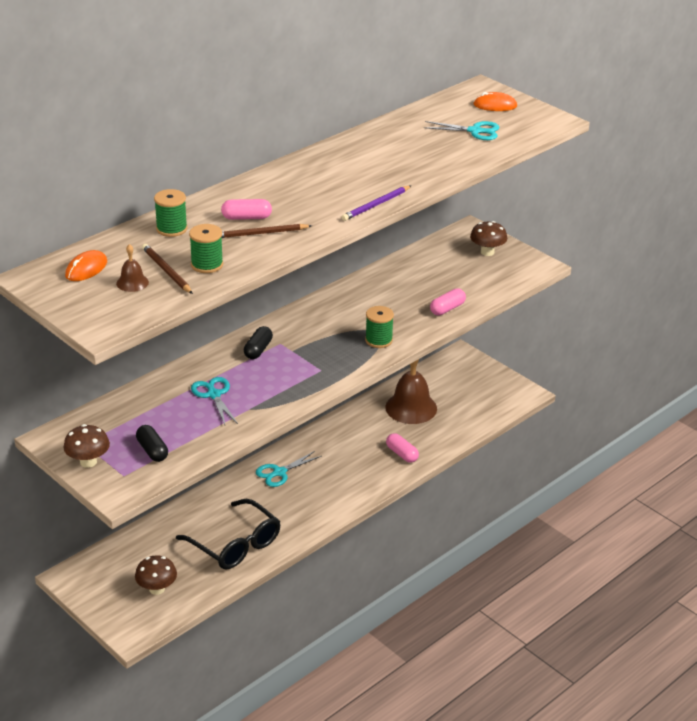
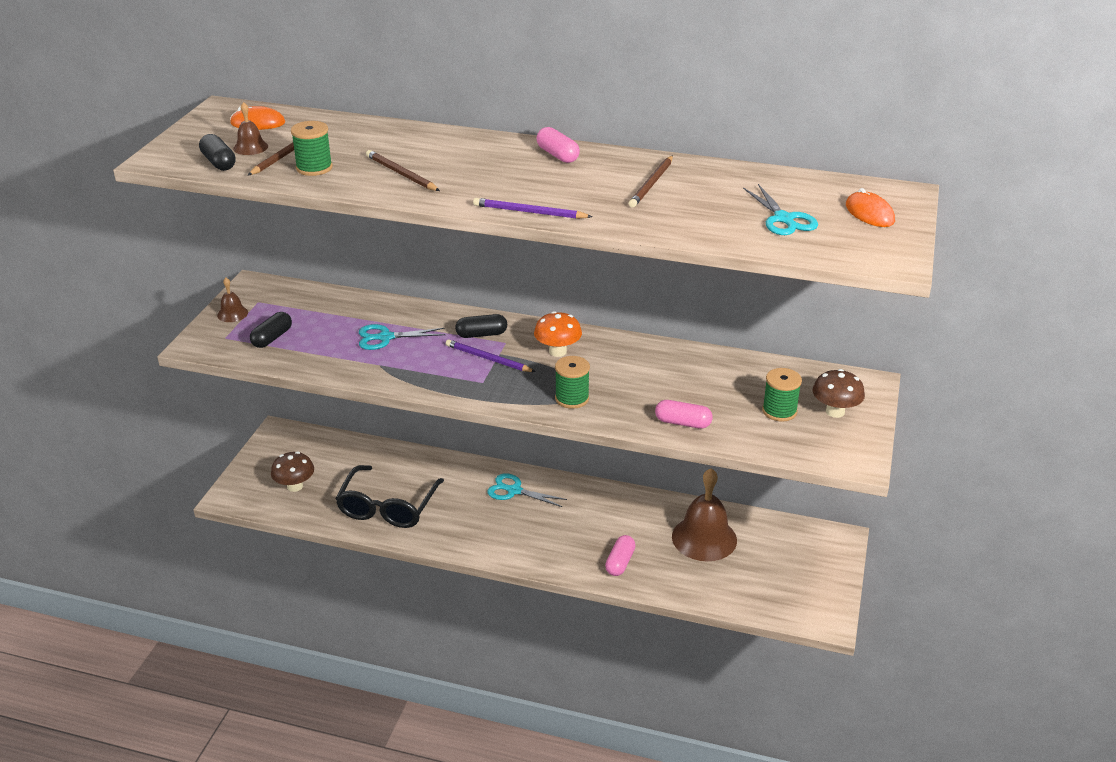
camera: 60 degrees right, 0 degrees up
(88, 462) = (232, 314): brown mushroom -> brown bell
(145, 303) = (219, 162): none -> black capsule
(171, 229) = (366, 134): green spool -> green spool (779, 411)
(214, 394) = (385, 337): turquoise scissors -> turquoise scissors turned 135 degrees counterclockwise
(246, 218) = (425, 159): pink capsule -> pink capsule (557, 155)
(294, 358) = (488, 359): none -> purple pencil
(316, 325) = (558, 351): none -> orange mushroom
(382, 153) = (652, 184): none -> brown pencil

